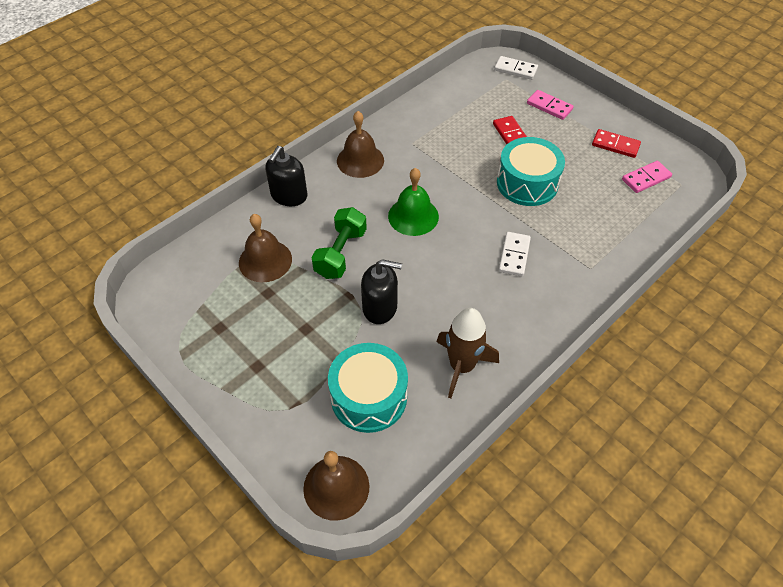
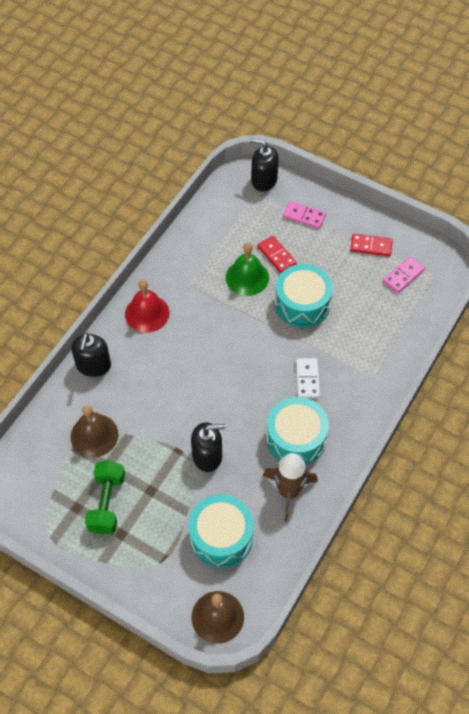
camera: 15 degrees left, 5 degrees up
(341, 253) = (158, 412): green dumbbell -> green dumbbell (107, 503)
(360, 160) = (147, 313): brown bell -> red bell
(413, 216) = (211, 360): green bell -> green bell (247, 277)
(485, 312) = (296, 438): none -> turquoise drum
(515, 70) = (264, 180): white domino -> black soap dispenser

